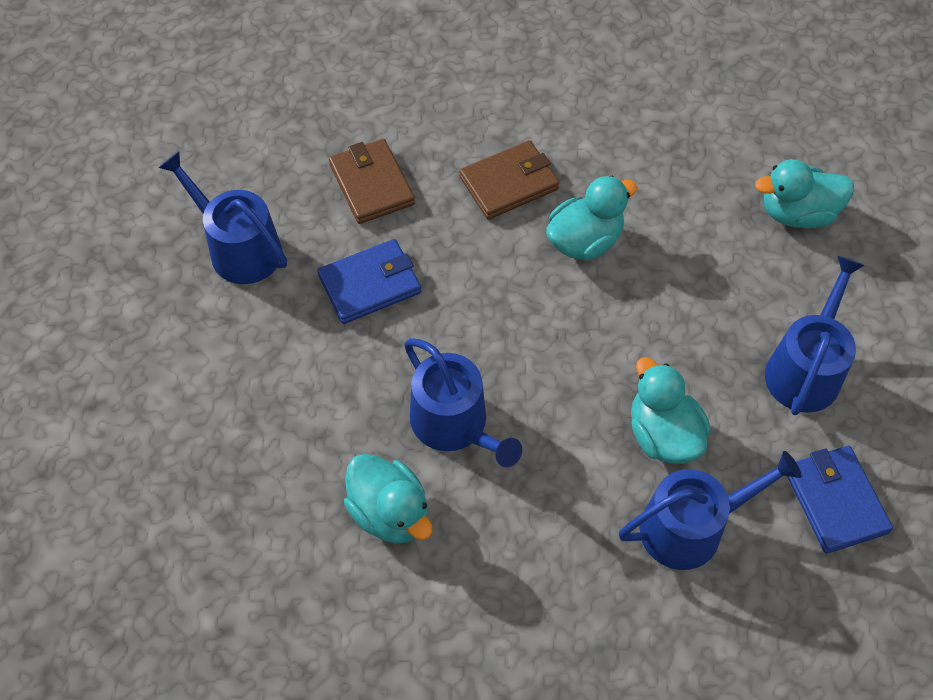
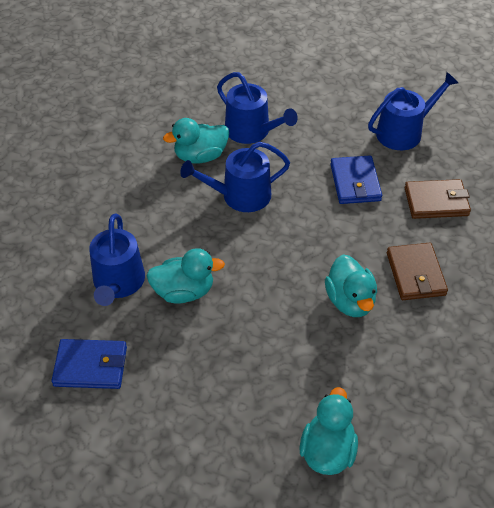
camera: 110 degrees right, 10 degrees down
(805, 369) = (191, 393): blue watering can -> blue watering can (251, 131)

